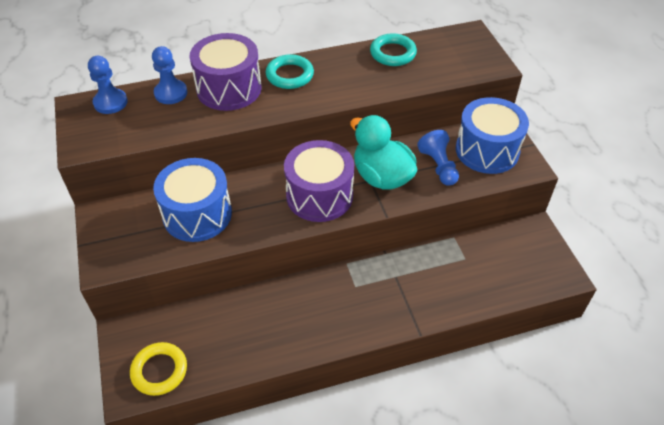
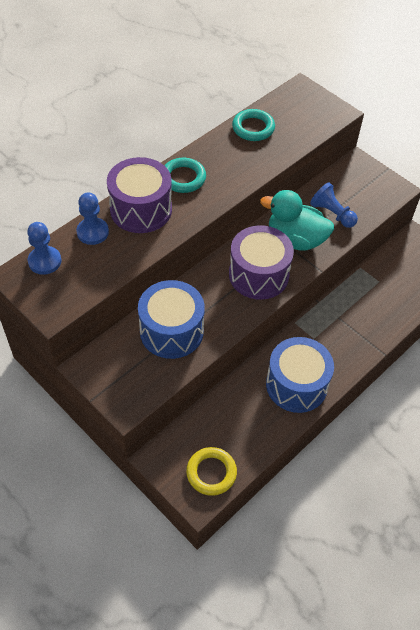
camera: 30 degrees left, 5 degrees up
(487, 150) = (359, 186): blue drum -> blue drum (296, 385)

